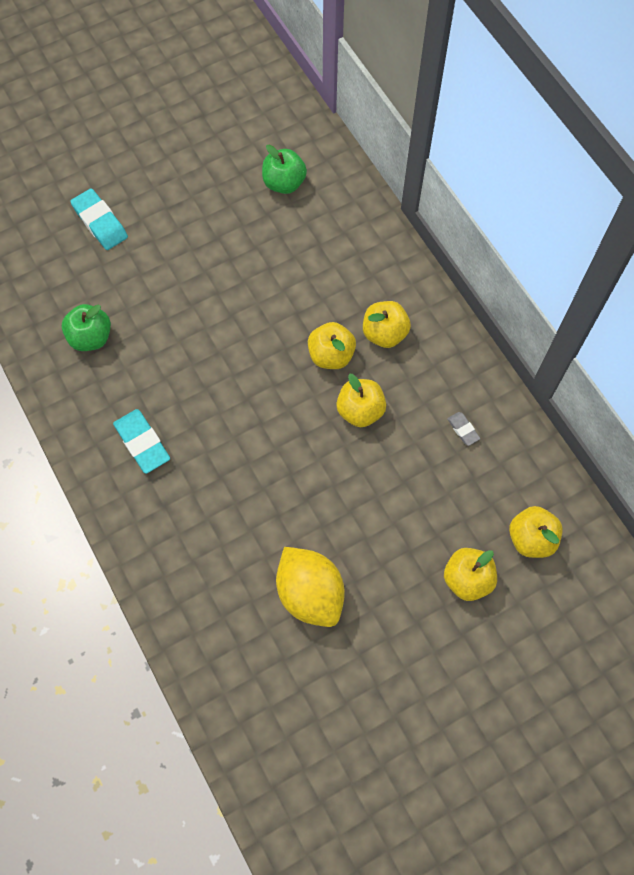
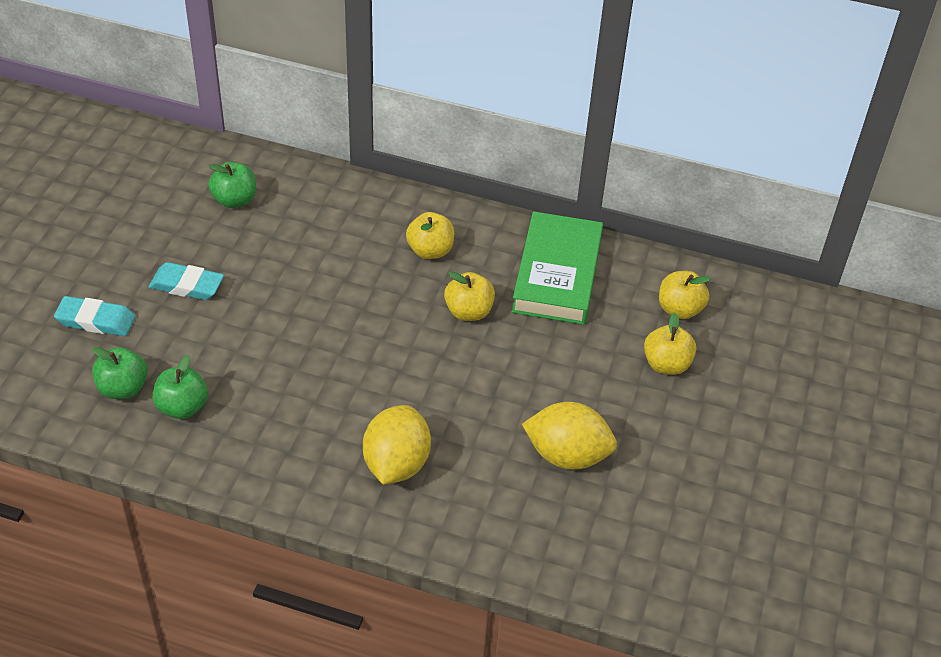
camera: 45 degrees left, 20 degrees down
(68, 292) = (123, 388): none -> green apple
(142, 443) = (315, 450): turquoise eraser -> turquoise eraser (187, 285)
(184, 499) = (396, 464): none -> yellow lemon
(331, 355) = (404, 290): yellow apple -> none
(463, 430) = (557, 274): grey eraser -> green book

